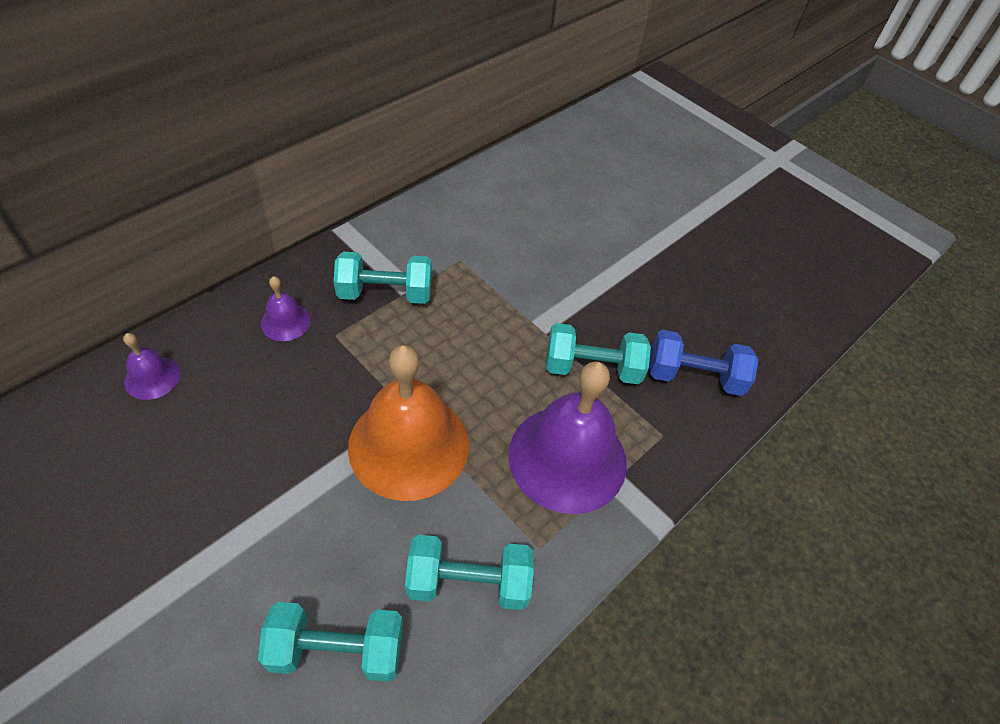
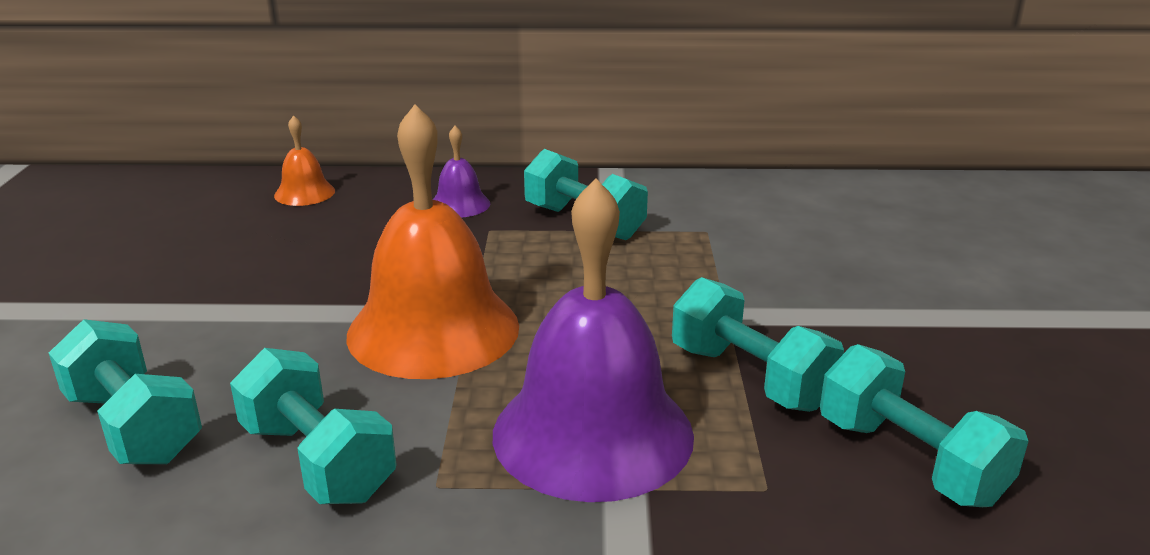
camera: 50 degrees right, 25 degrees down
(152, 377) = (304, 193): purple bell -> orange bell
(694, 376) = (909, 460): blue dumbbell -> turquoise dumbbell

